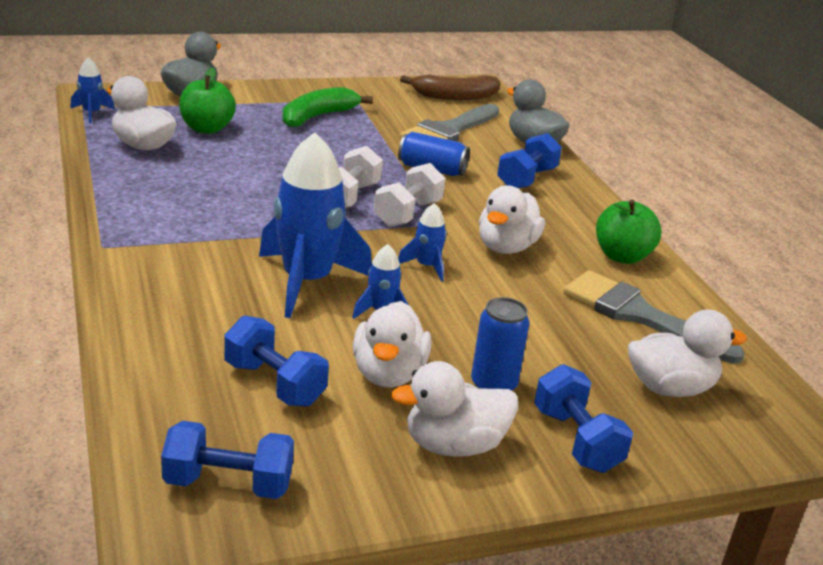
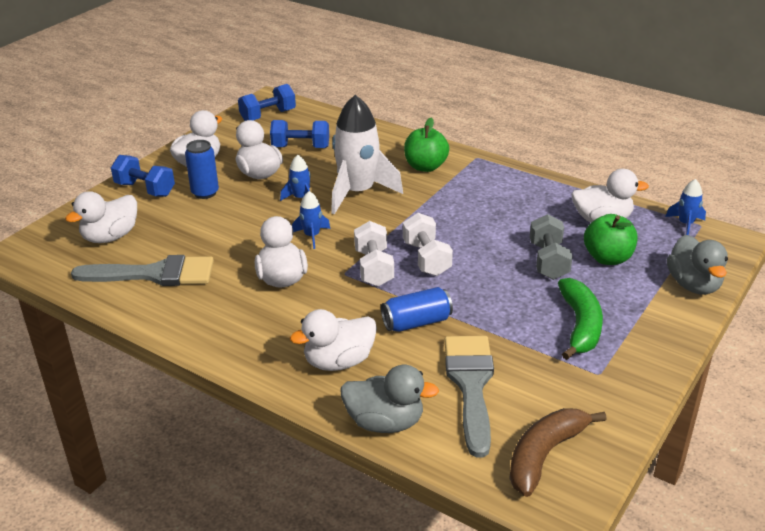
camera: 145 degrees right, 5 degrees up
(254, 148) = (548, 261): none -> grey dumbbell
(306, 282) = (358, 192): blue rocket -> white rocket
(526, 179) = (339, 361): blue dumbbell -> white duck
(622, 256) = (197, 319): green apple -> green apple (425, 167)

